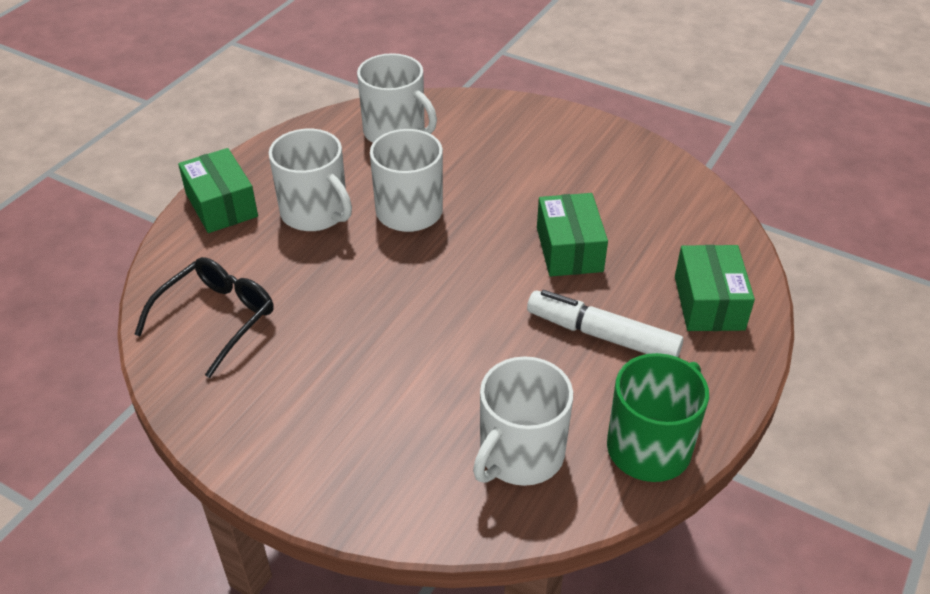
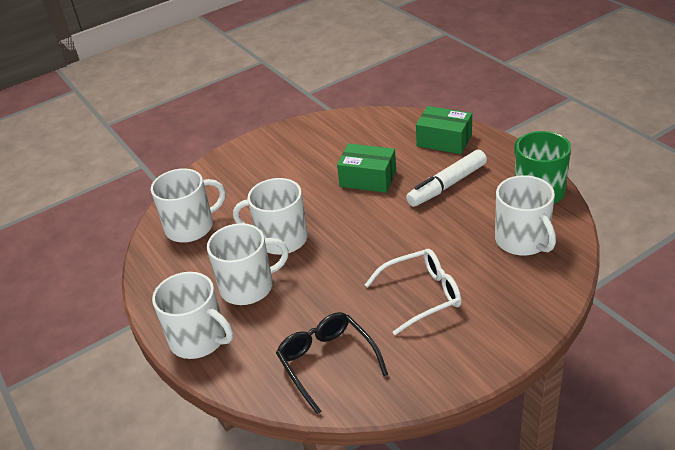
camera: 60 degrees left, 5 degrees down
(221, 205) = (199, 339): green box -> white mug
(359, 372) = (422, 295): none -> white glasses

